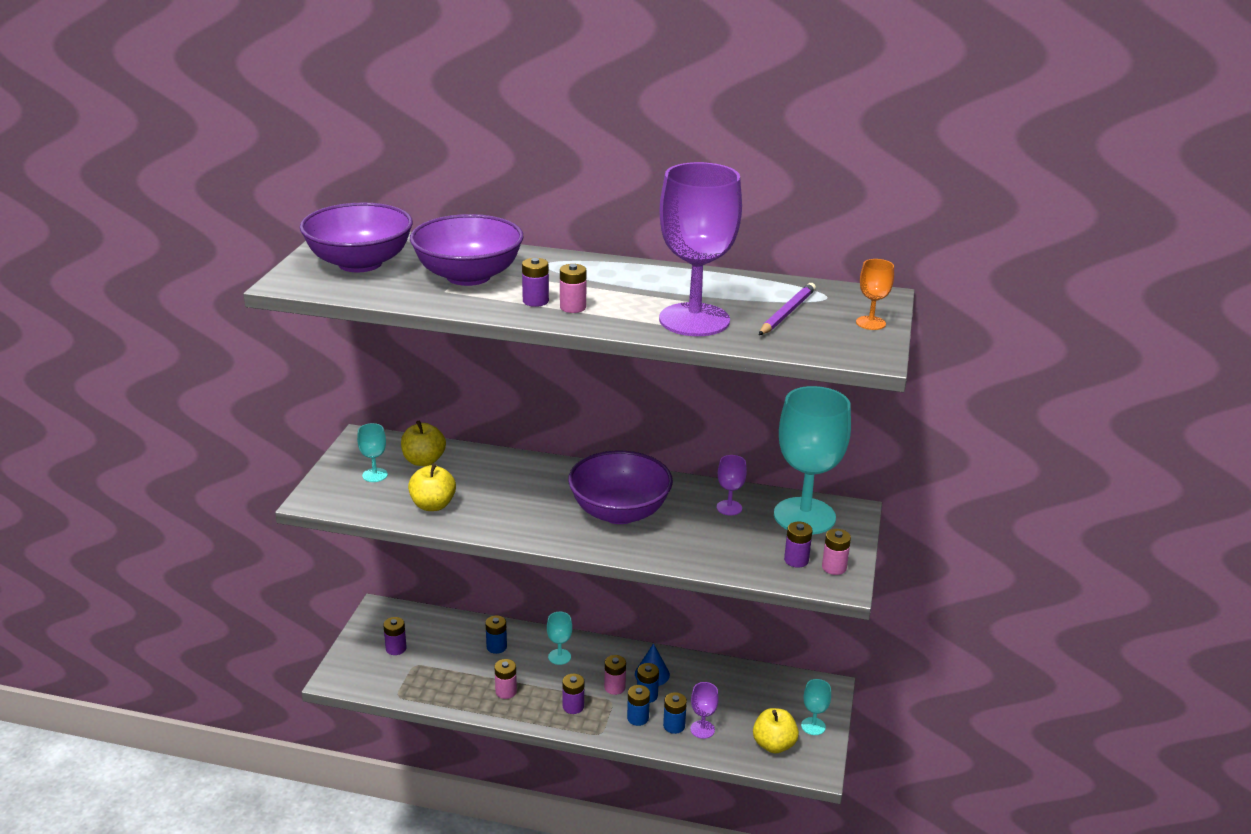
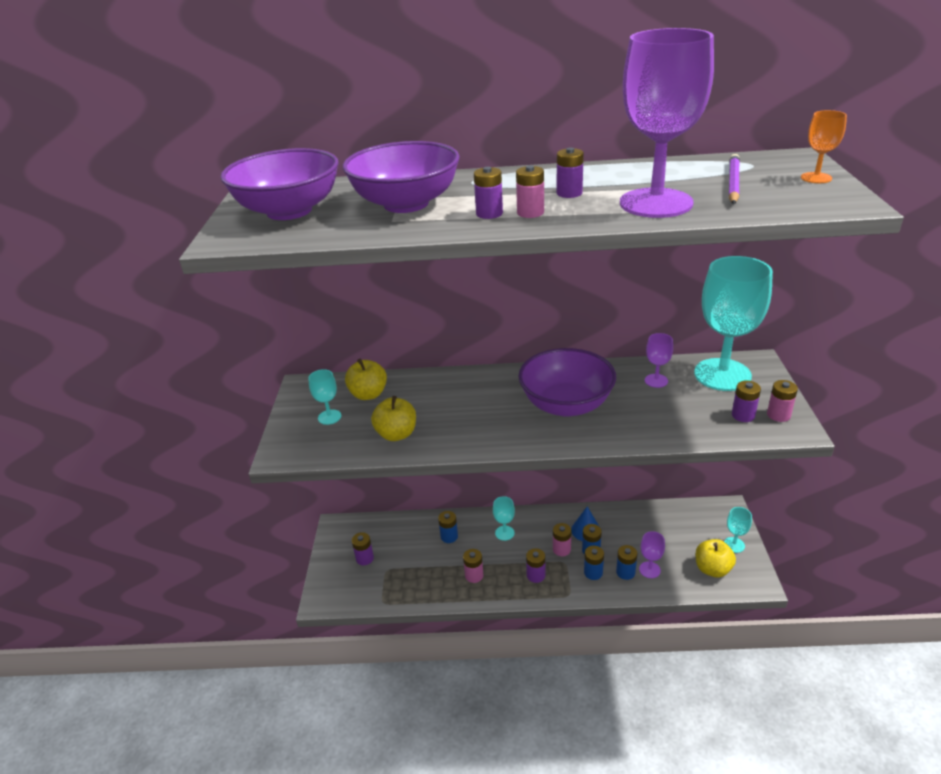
camera: 10 degrees left, 5 degrees up
(625, 294) = (569, 193): none -> purple battery

